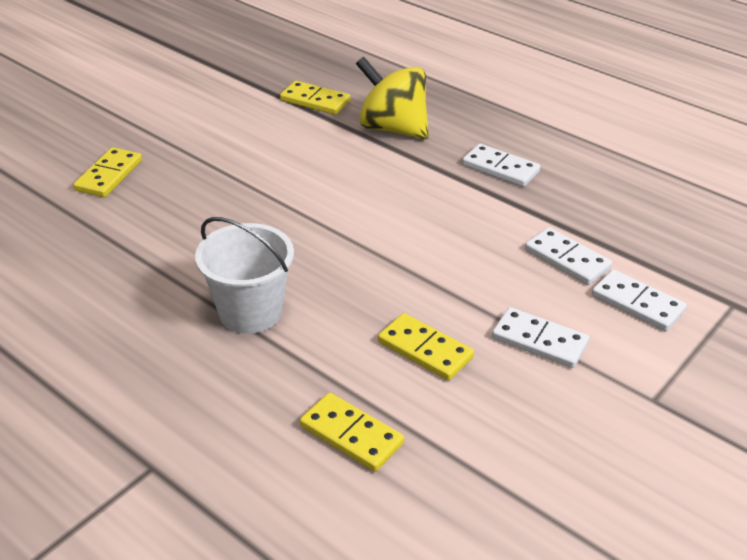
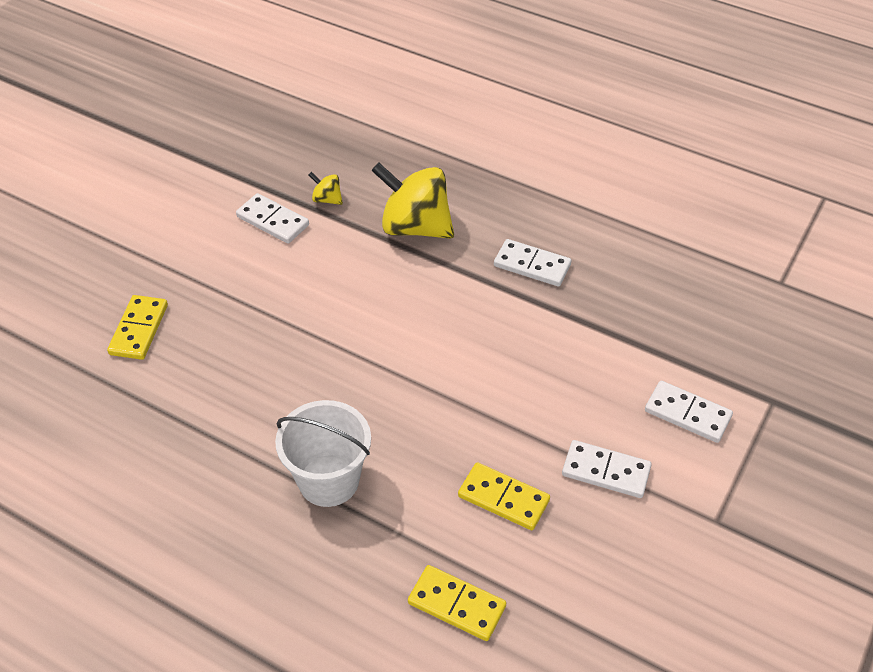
camera: 10 degrees left, 10 degrees up
(315, 101) = (327, 199): yellow domino -> yellow spinning top
(567, 259) = (615, 371): white domino -> white domino (273, 221)

